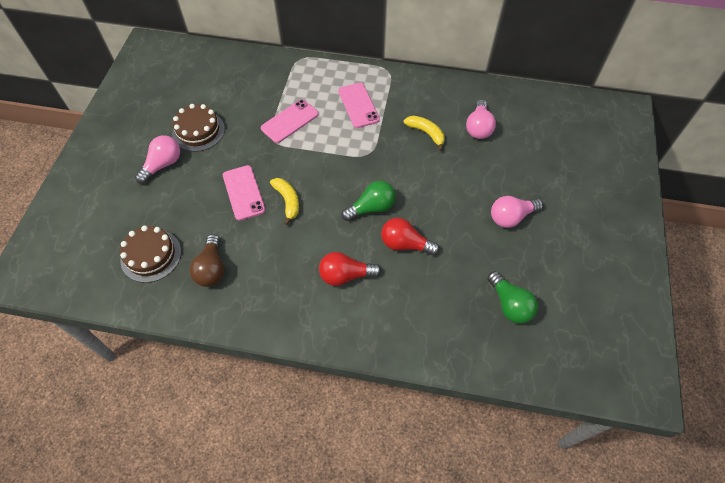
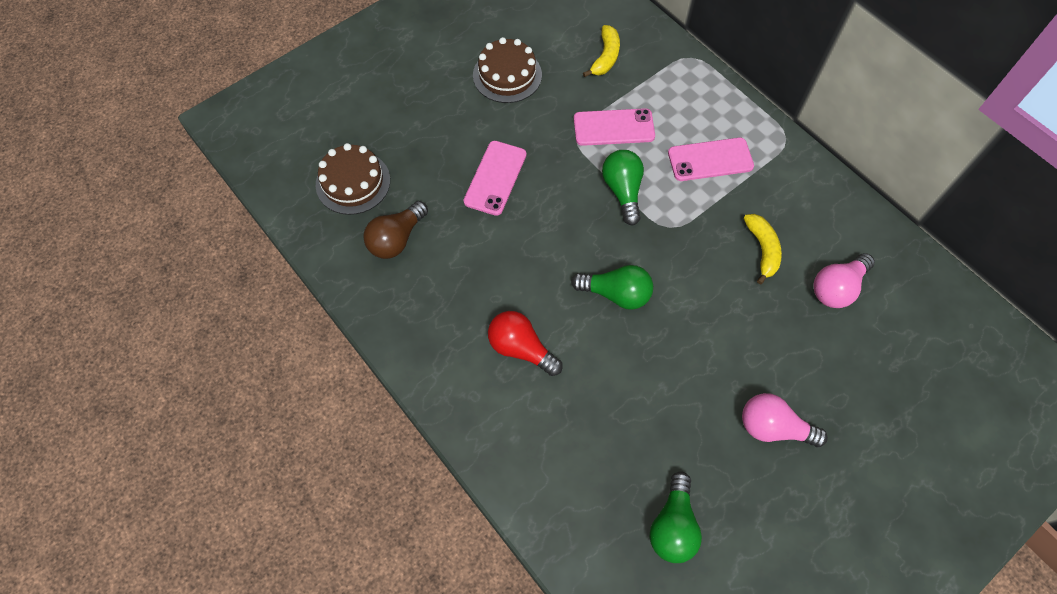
camera: 40 degrees right, 5 degrees up
(163, 165) = (441, 90): pink light bulb -> none
(287, 201) = (532, 220): yellow banana -> yellow banana (605, 57)
(326, 151) = (623, 191): none -> green light bulb
(358, 105) = (710, 160): pink phone -> pink phone turned 60 degrees clockwise
(405, 244) = (616, 363): red light bulb -> none

